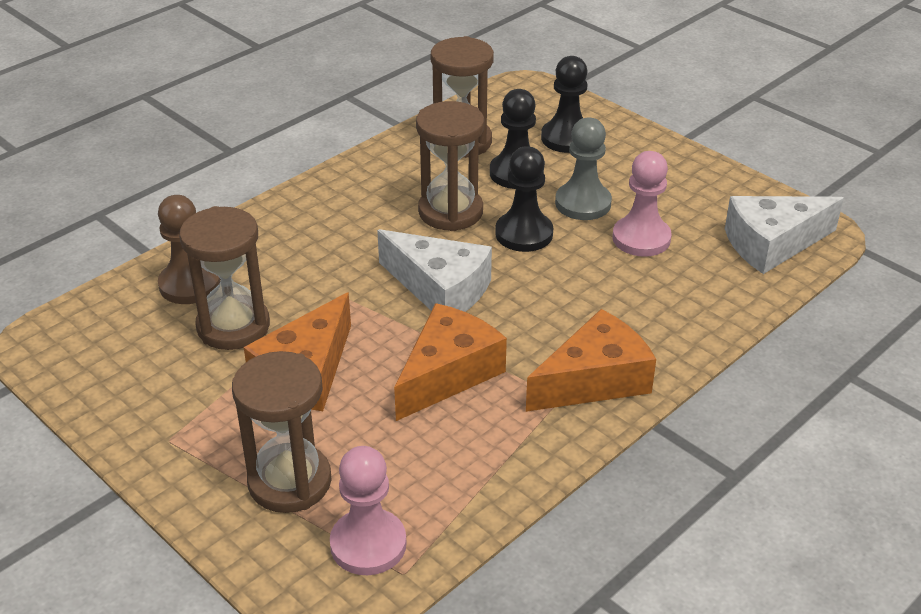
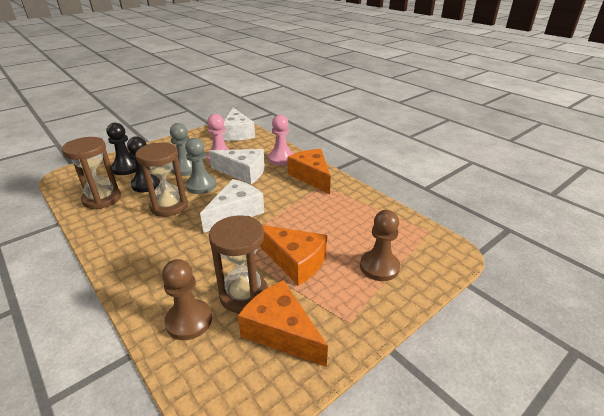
camera: 85 degrees left, 5 degrees down
(290, 482) = (379, 267): brown hourglass -> brown pawn
(368, 544) = (416, 241): pink pawn -> pink pawn (281, 159)
(448, 373) = (302, 213): orange cheese -> orange cheese (281, 332)
(524, 234) = (201, 186): black pawn -> grey pawn
(587, 278) = (243, 172): none -> white cheese

